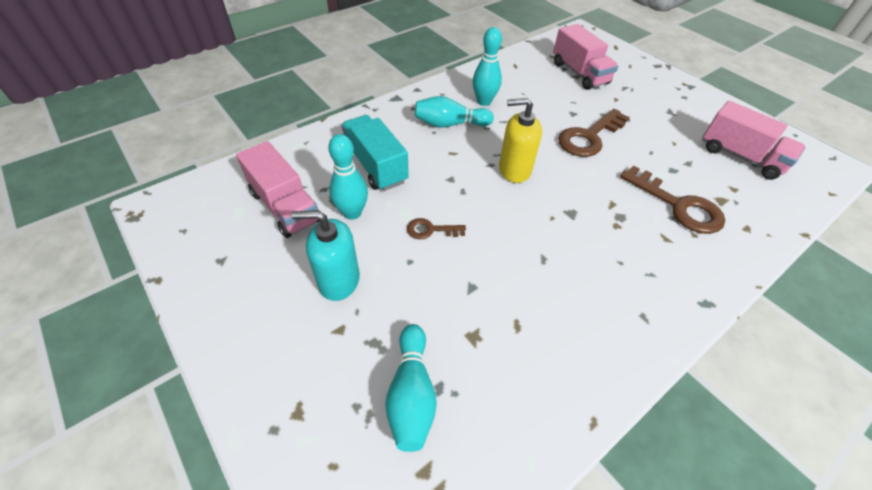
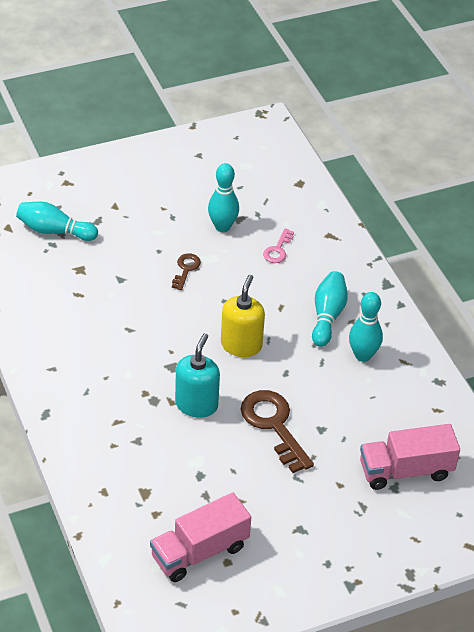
camera: 105 degrees right, 5 degrees down
(285, 207) = (243, 190): pink truck -> none
(338, 280) = (156, 210): turquoise soap dispenser -> turquoise soap dispenser (196, 404)
(375, 166) = (278, 250): turquoise truck -> pink key
(678, 205) = (151, 451): brown key -> none

